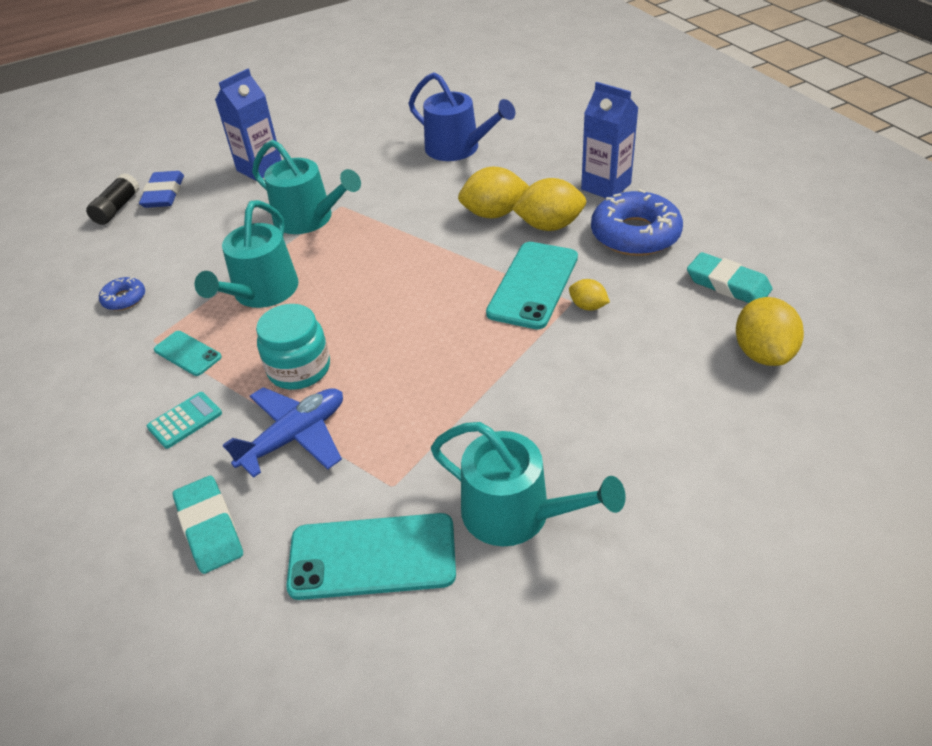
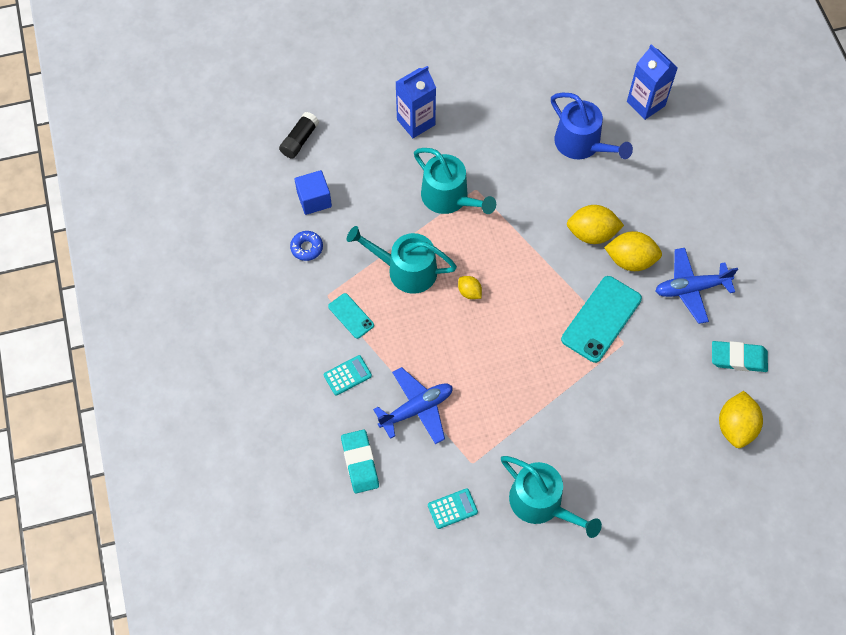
camera: 10 degrees right, 20 degrees up
(135, 253) = (314, 199): none -> blue cube
(164, 194) = (337, 132): blue eraser -> none
(261, 292) = (406, 270): turquoise watering can -> turquoise watering can turned 75 degrees clockwise
(299, 369) = (425, 352): turquoise jar -> none
(372, 557) = (452, 508): turquoise phone -> turquoise calculator
(588, 306) = (633, 351): yellow lemon -> yellow lemon (469, 292)
(606, 186) = (687, 227): blue carton -> blue carton (645, 104)
(635, 234) = (691, 288): blue donut -> blue plane
(728, 284) = (738, 358): turquoise eraser -> turquoise eraser turned 45 degrees counterclockwise

